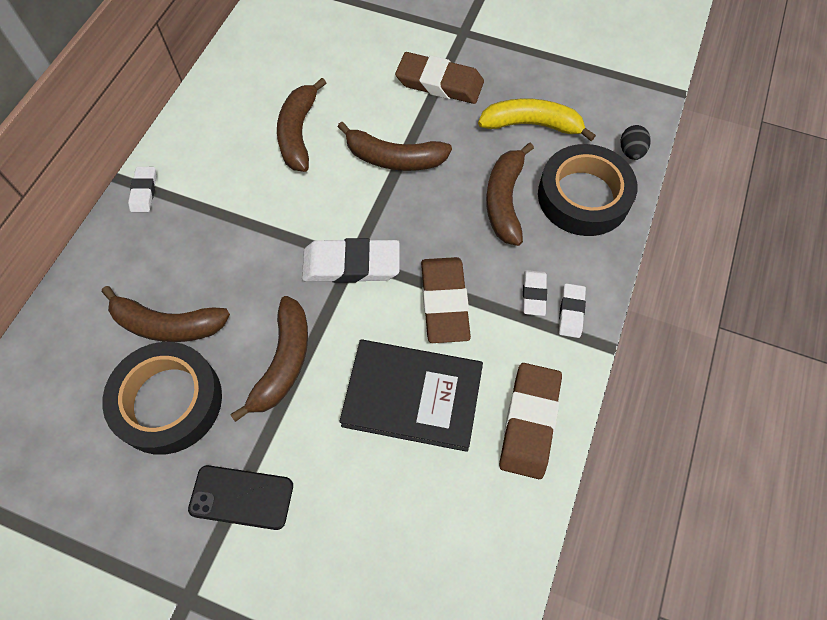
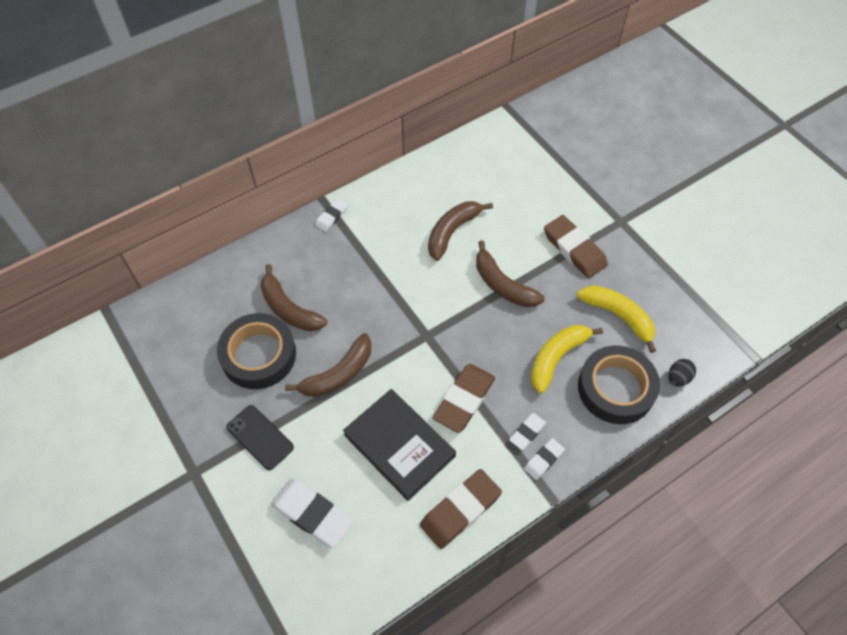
camera: 35 degrees right, 5 degrees down
(351, 264) = (423, 339): white eraser -> white eraser (312, 514)
(504, 201) = (556, 358): brown banana -> yellow banana

